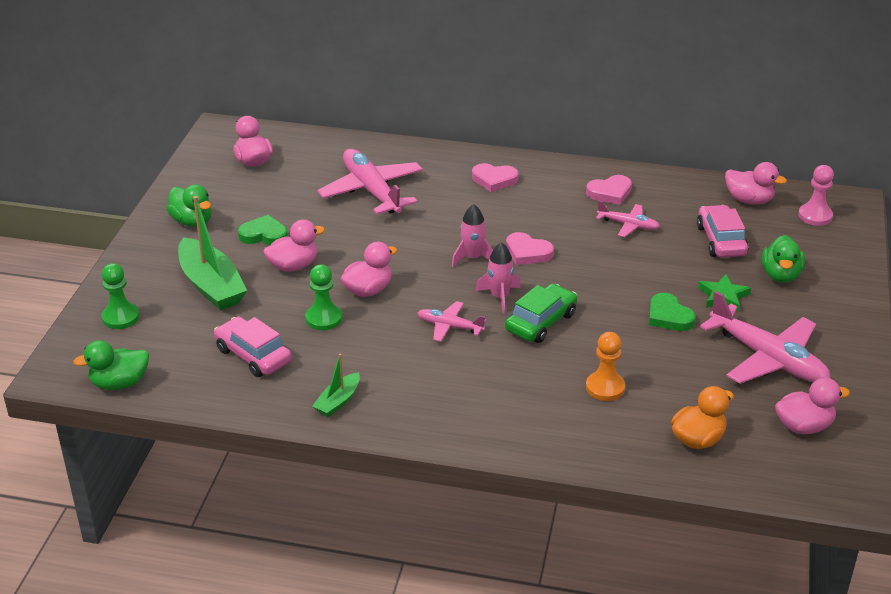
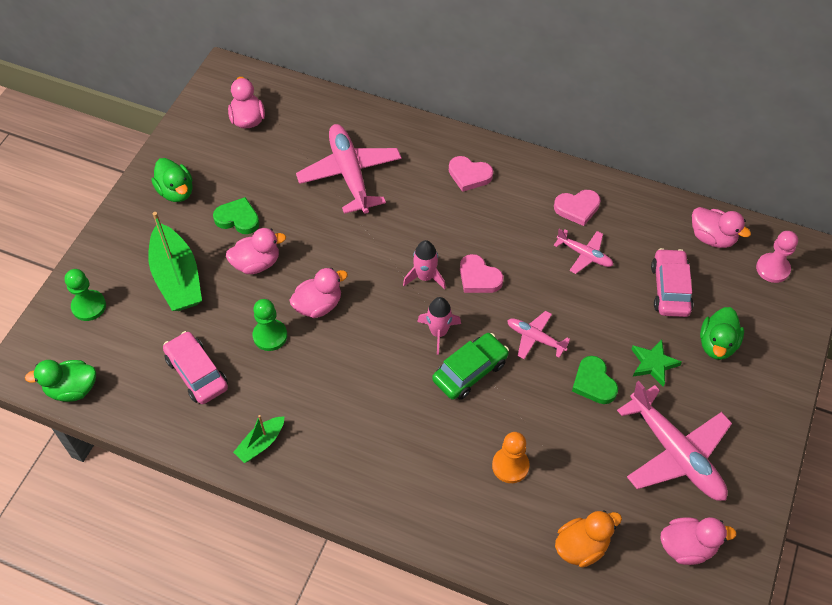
camera: 10 degrees right, 20 degrees up
(450, 326) = (383, 364): pink plane -> pink plane (535, 338)

